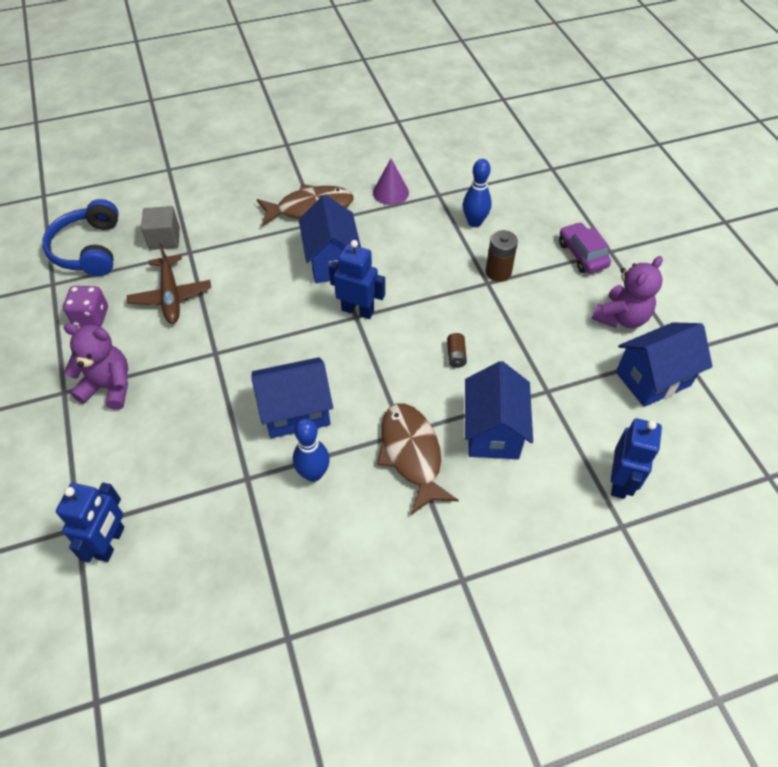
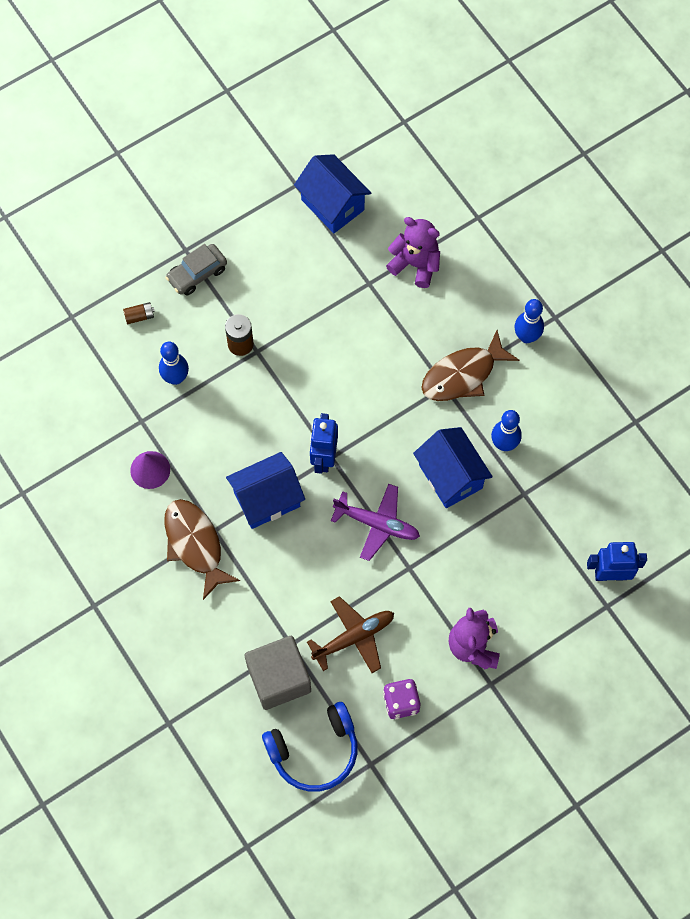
camera: 105 degrees left, 15 degrees up
(164, 239) = (279, 678): grey cube -> grey cube, size x1.58
(272, 337) = (376, 524): none -> purple plane
(443, 537) = (526, 336): none -> blue bowling pin
(456, 355) = (352, 361): brown battery -> brown battery (139, 316)
(493, 431) = (422, 318): blue house -> none
(582, 255) = (197, 274): purple car -> grey car
(620, 482) = (440, 221): blue robot -> none
(621, 317) = (269, 234): purple teddy bear -> purple teddy bear (415, 264)

